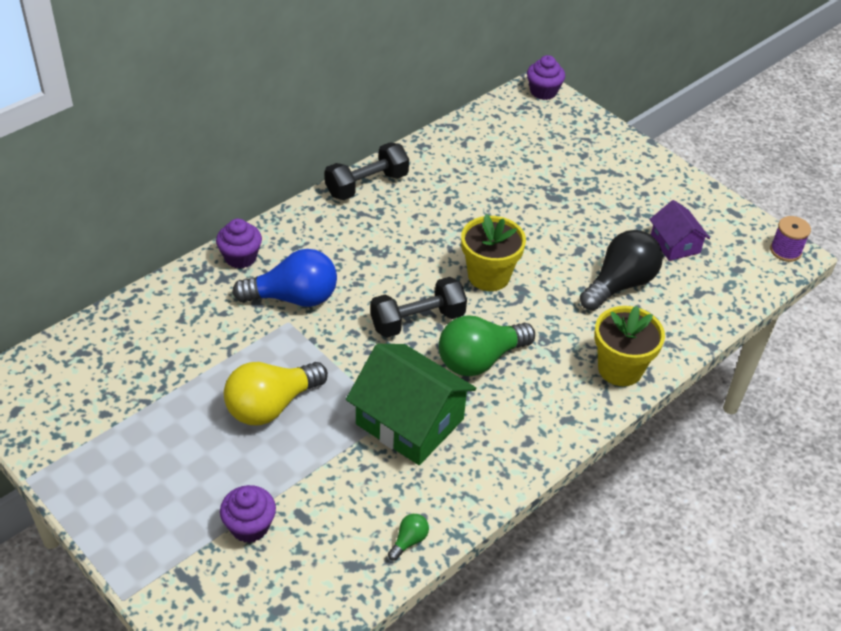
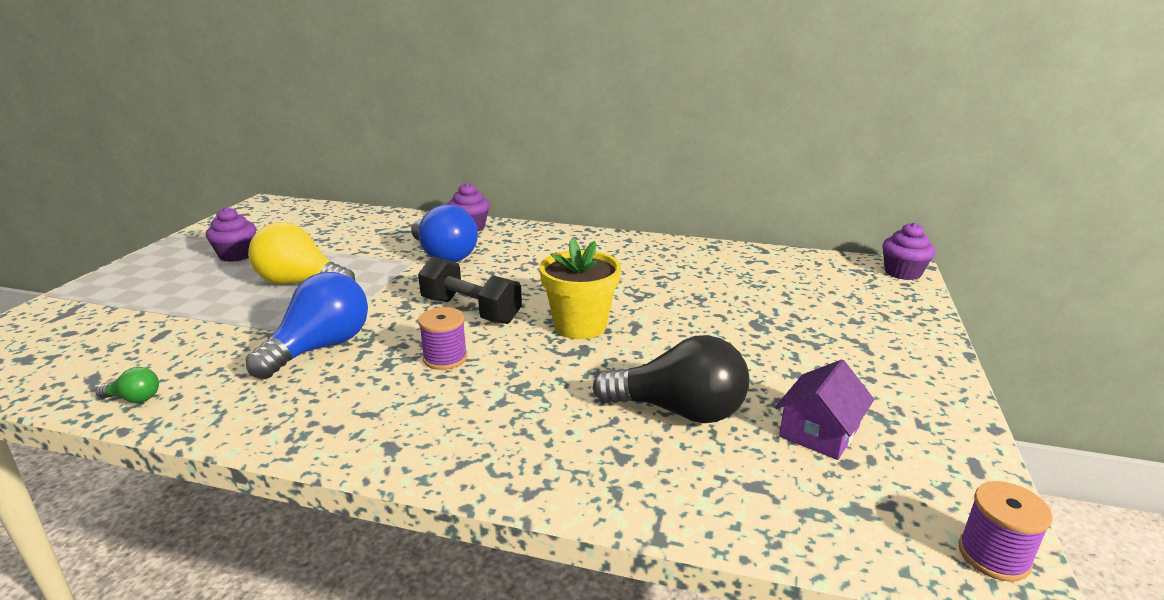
camera: 60 degrees right, 20 degrees down
(249, 526) = (141, 316): purple cupcake -> purple cupcake (237, 255)
(367, 185) = (622, 242): black dumbbell -> none
(409, 421) = (320, 348): green house -> blue light bulb
(480, 360) = (445, 358): green light bulb -> purple spool
(620, 369) = (521, 460): yellow flower pot -> none

